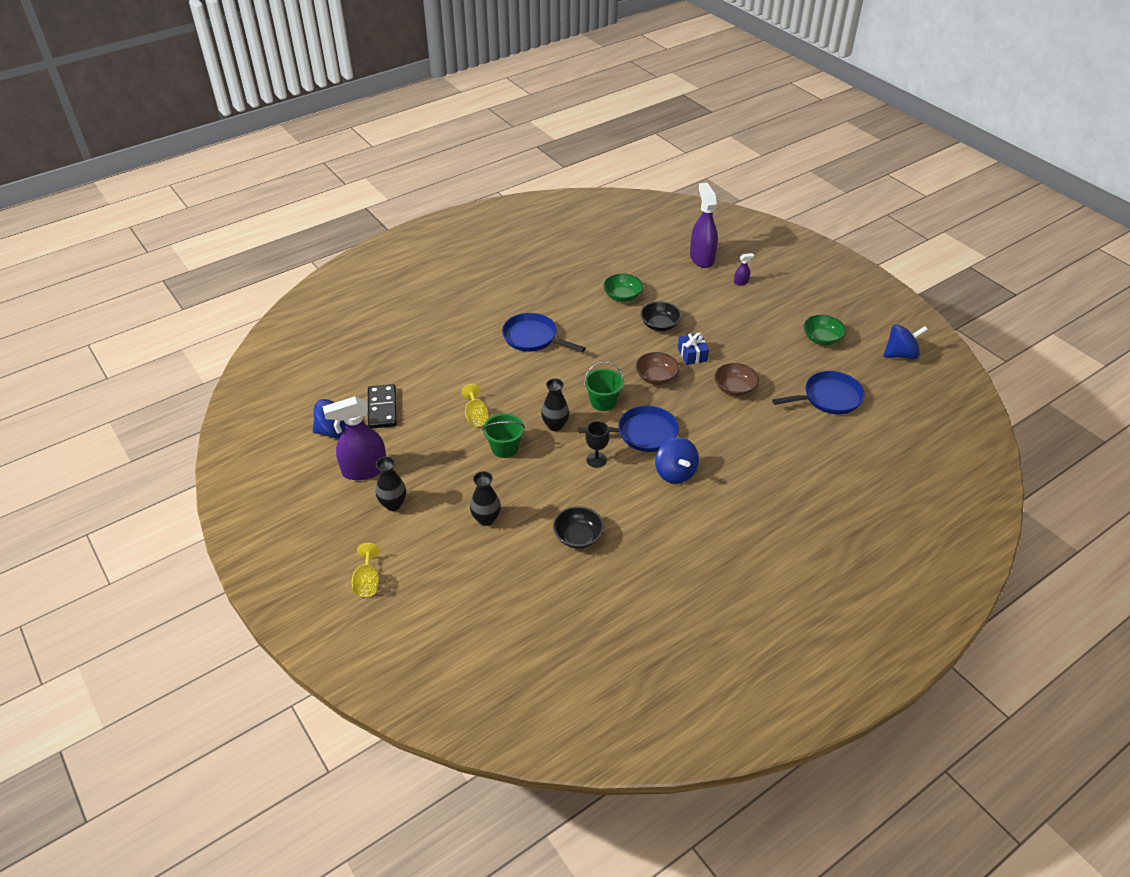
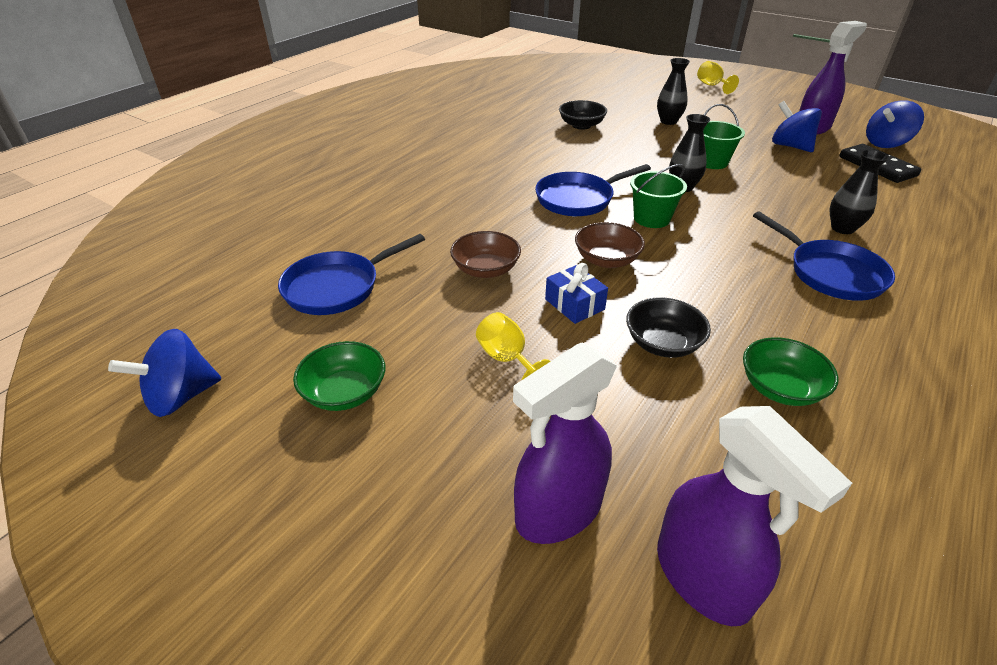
camera: 160 degrees right, 5 degrees down
(393, 504) = (754, 116): black vase -> black vase (842, 228)
(476, 416) = (775, 179): yellow goblet -> yellow goblet (507, 359)
(533, 338) = (830, 273): blue pan -> blue pan turned 45 degrees clockwise
(596, 460) = (610, 170): black goblet -> none
(675, 473) = (520, 175): blue spinning top -> blue spinning top (790, 146)
(741, 282) = (558, 511): purple spray bottle -> purple spray bottle, size x2.37

